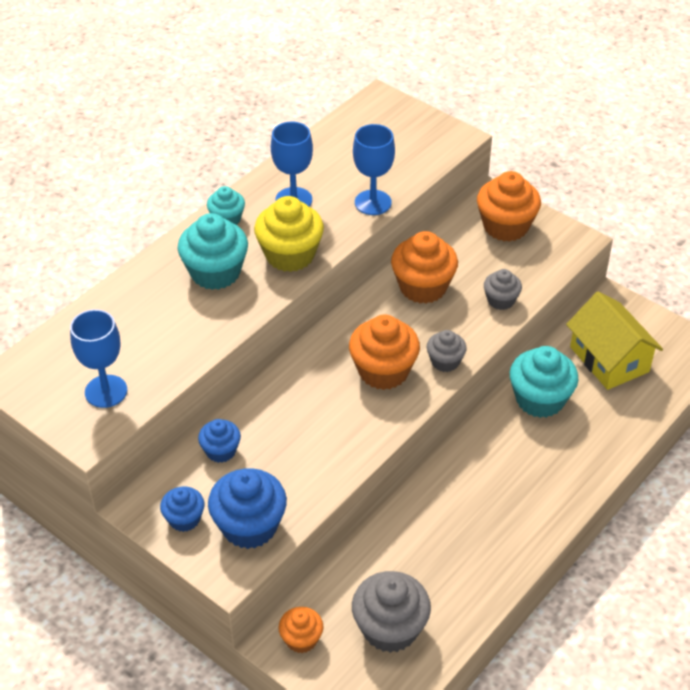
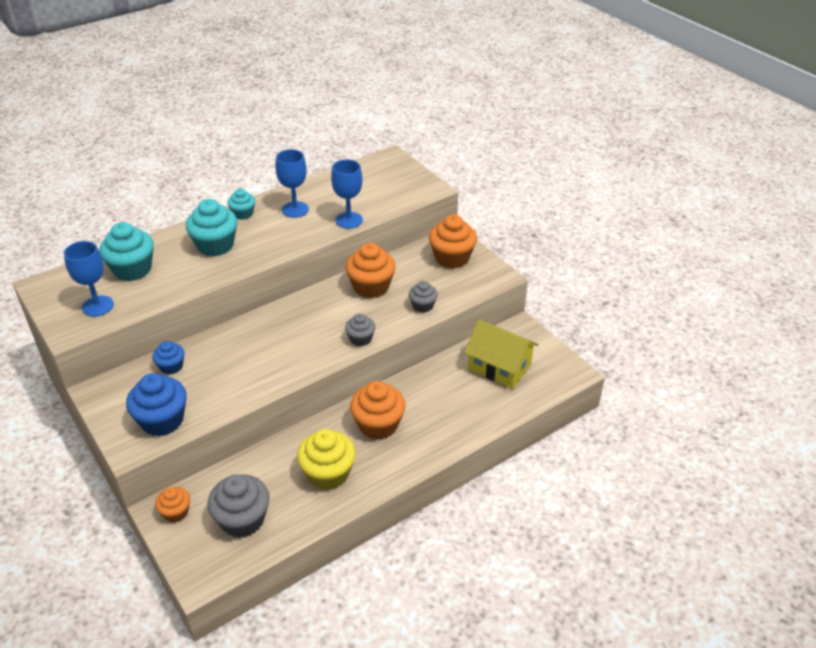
camera: 15 degrees right, 5 degrees down
(184, 519) = (121, 406): blue cupcake -> none
(290, 255) = (272, 243): yellow cupcake -> yellow cupcake (328, 474)
(383, 371) = (313, 337): orange cupcake -> orange cupcake (378, 425)
(540, 399) = (433, 384): turquoise cupcake -> turquoise cupcake (132, 269)
(609, 359) = (499, 367): yellow house -> yellow house turned 45 degrees counterclockwise

